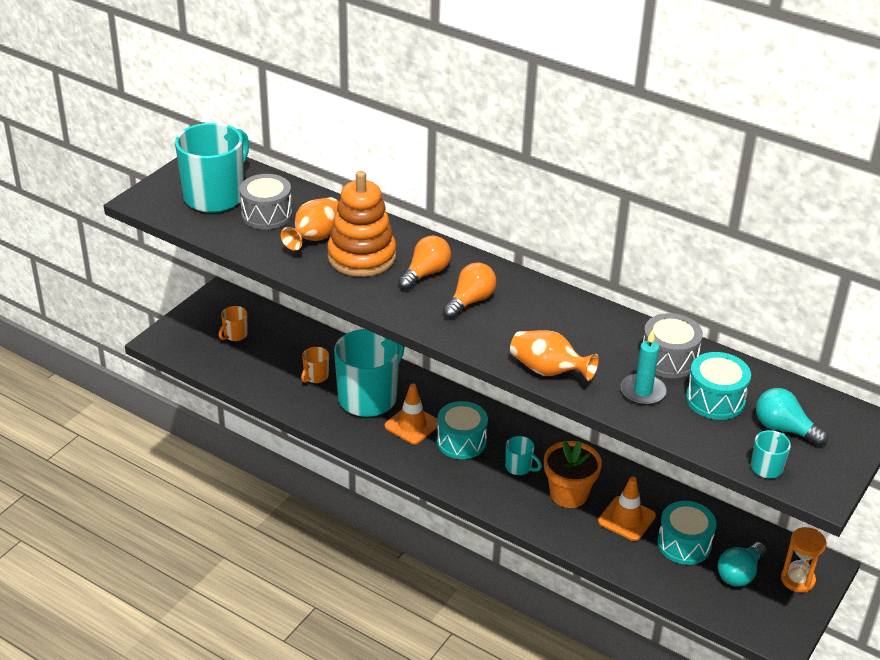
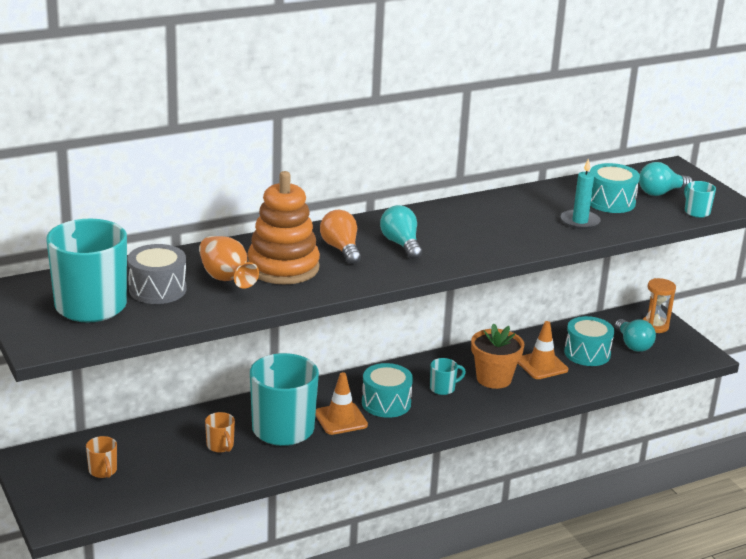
camera: 60 degrees left, 10 degrees down
(470, 301) = (401, 244): orange light bulb -> turquoise light bulb
(548, 371) = (523, 245): orange vase -> none
(668, 359) = (551, 200): grey drum -> none

